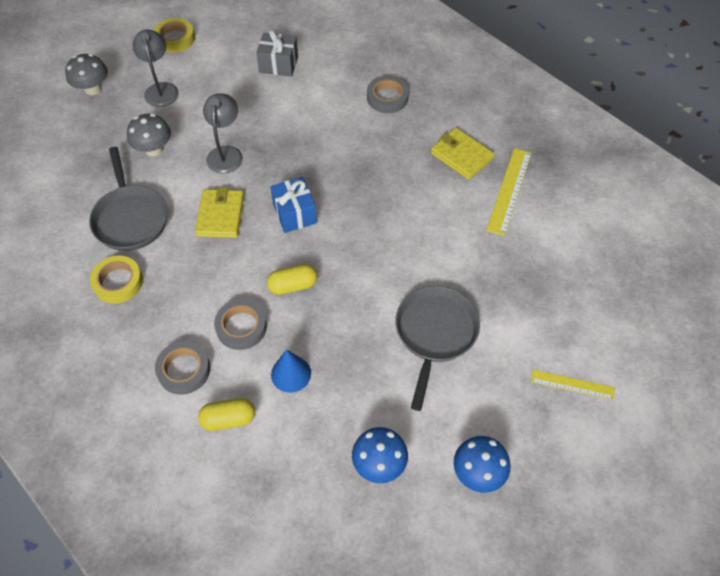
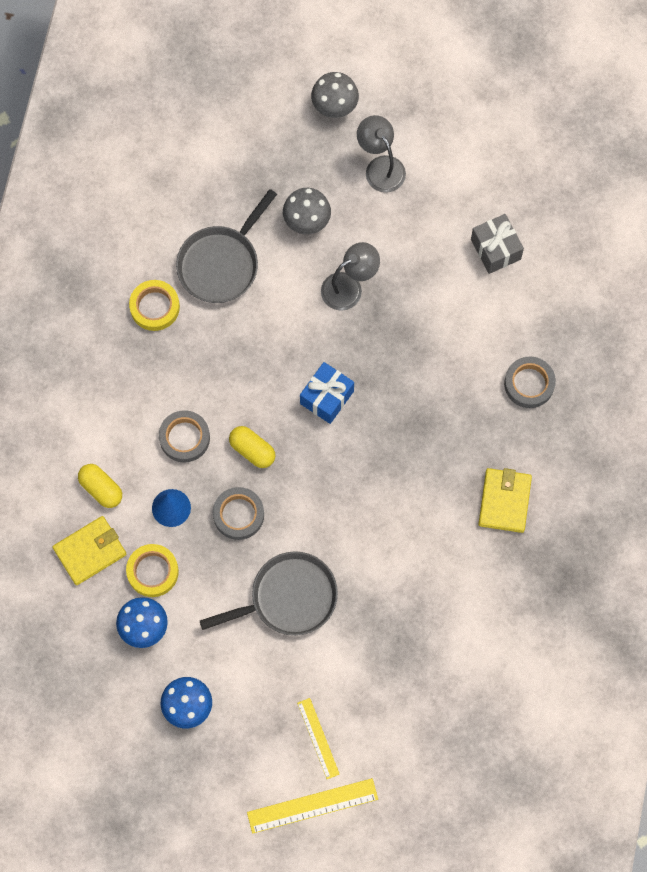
camera: 55 degrees right, 15 degrees up
(161, 89) = (380, 167): grey lamp -> grey lamp turned 75 degrees counterclockwise
(175, 39) = (454, 125): yellow tape -> yellow tape (152, 571)
(184, 370) = (116, 423): grey tape -> grey tape (238, 515)
(220, 215) = (278, 336): yellow wallet -> yellow wallet (90, 551)
(509, 190) = (493, 570): yellow ruler -> yellow ruler (312, 805)

